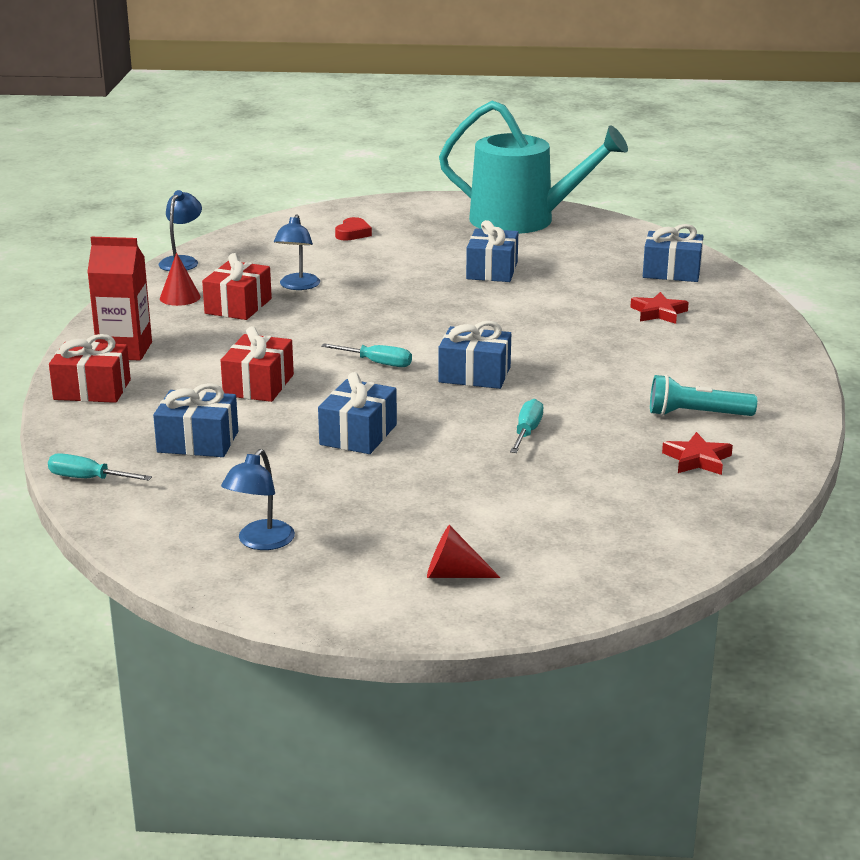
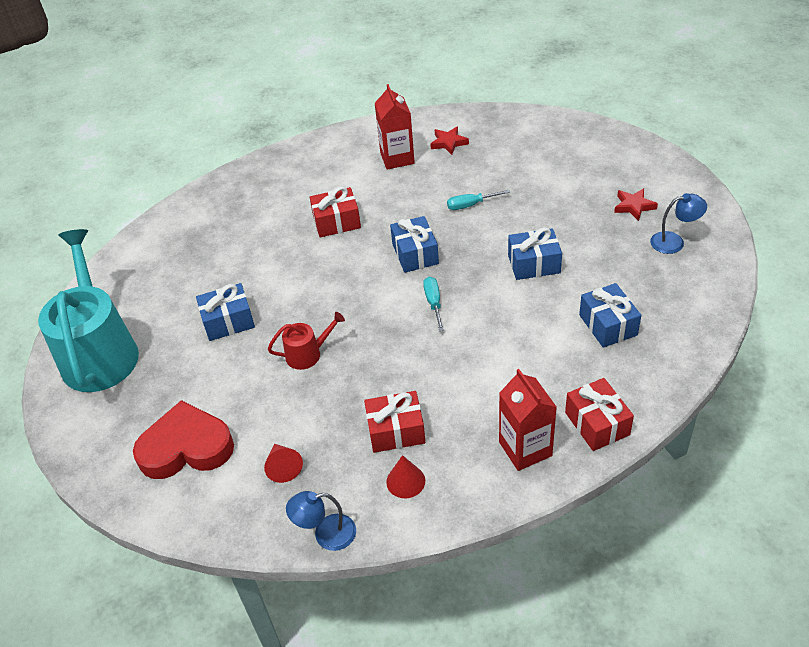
camera: 115 degrees left, 20 degrees up
(88, 479) = (694, 345): turquoise screwdriver -> none
(258, 385) = (513, 341): red gift -> red gift (336, 222)
(298, 286) = (331, 417): blue lamp -> none
(353, 233) = (186, 447): red heart -> red heart, size x2.24
(393, 293) = (307, 354): none -> red watering can
(453, 574) = (629, 171): red cone -> red cone (283, 467)
(658, 313) = (259, 216): red star -> red star (633, 206)
(671, 272) = (179, 235): blue gift -> none
(696, 414) = (397, 158): turquoise flashlight -> red carton

